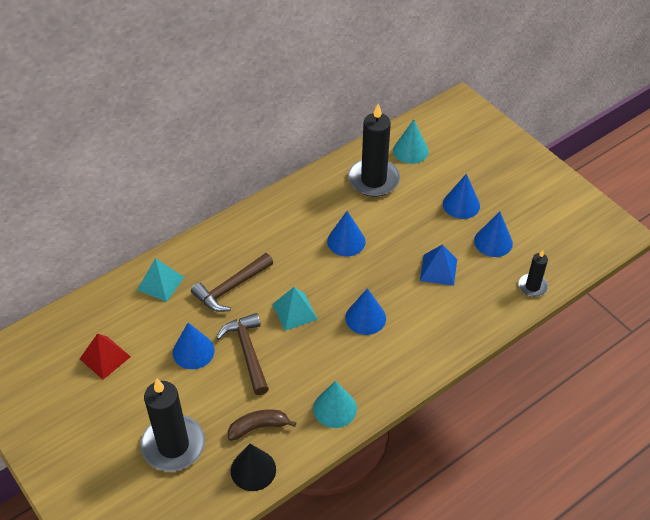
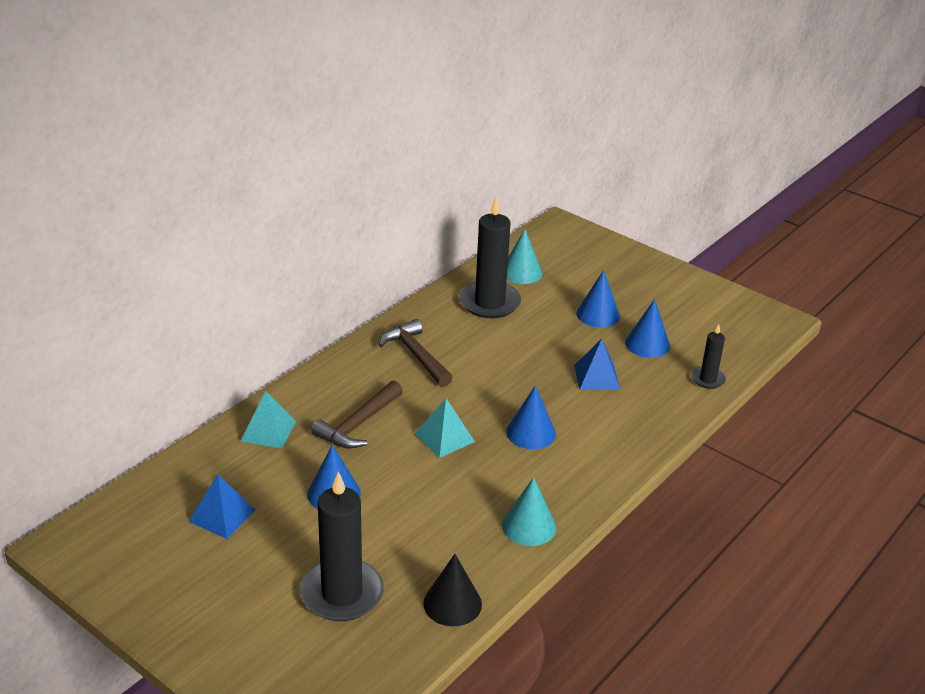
camera: 15 degrees left, 15 degrees down
(105, 357) = (222, 515): red pyramid -> blue pyramid
(247, 352) = (402, 485): brown hammer -> brown hammer (416, 355)
(258, 427) = (443, 558): brown banana -> none
(346, 241) = (480, 363): blue cone -> none

